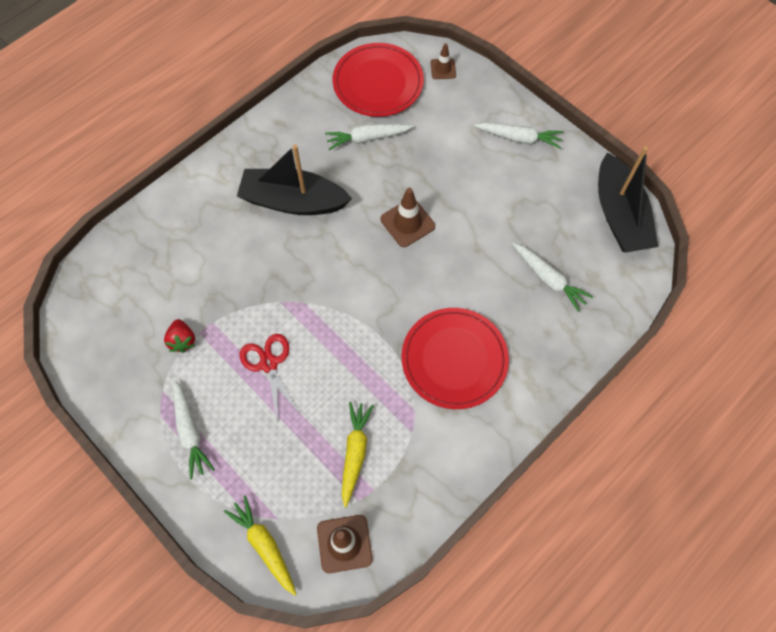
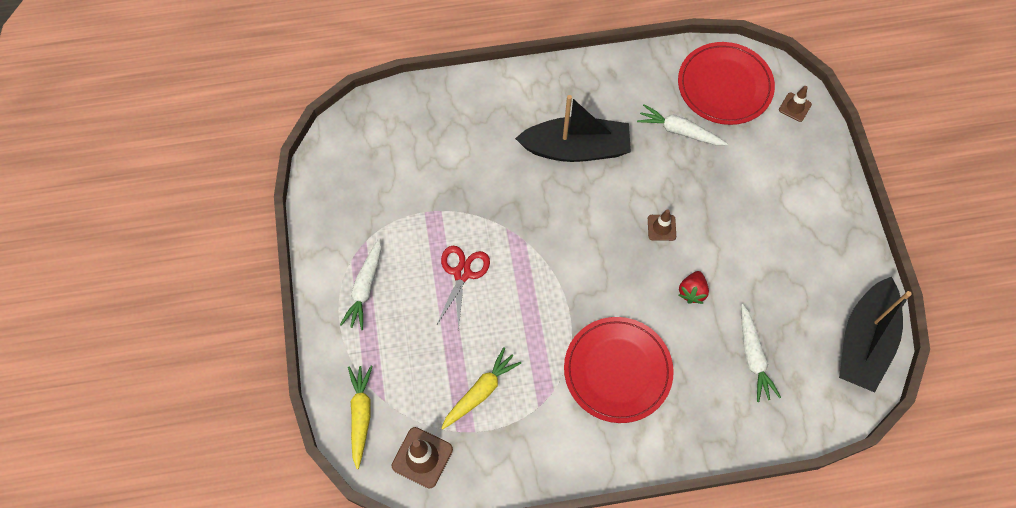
camera: 35 degrees right, 0 degrees up
(182, 340) = (407, 210): red strawberry -> red strawberry (692, 292)
(293, 201) = (576, 149): black boat -> black boat turned 135 degrees clockwise
(407, 223) = (661, 227): brown traffic cone -> brown traffic cone, size x0.62
(519, 138) = (820, 213): white carrot -> none

